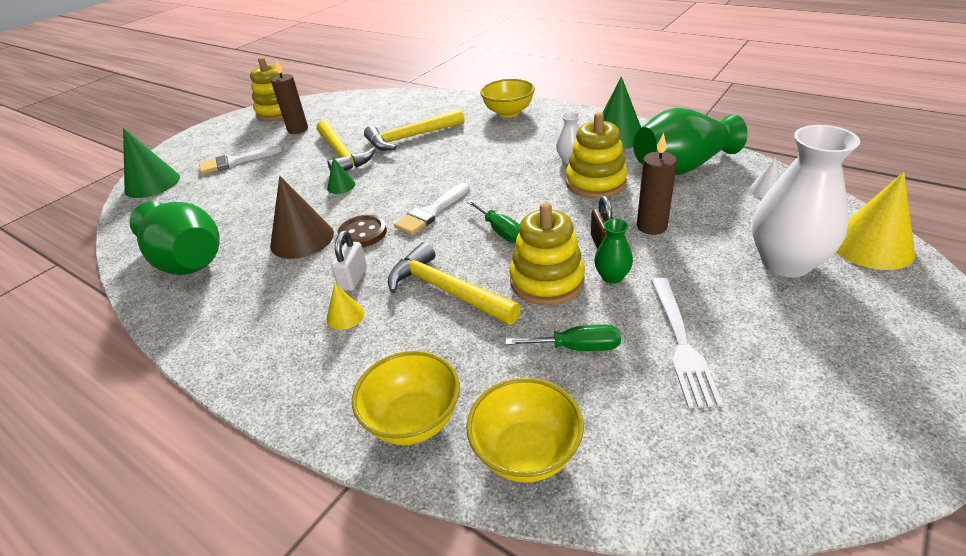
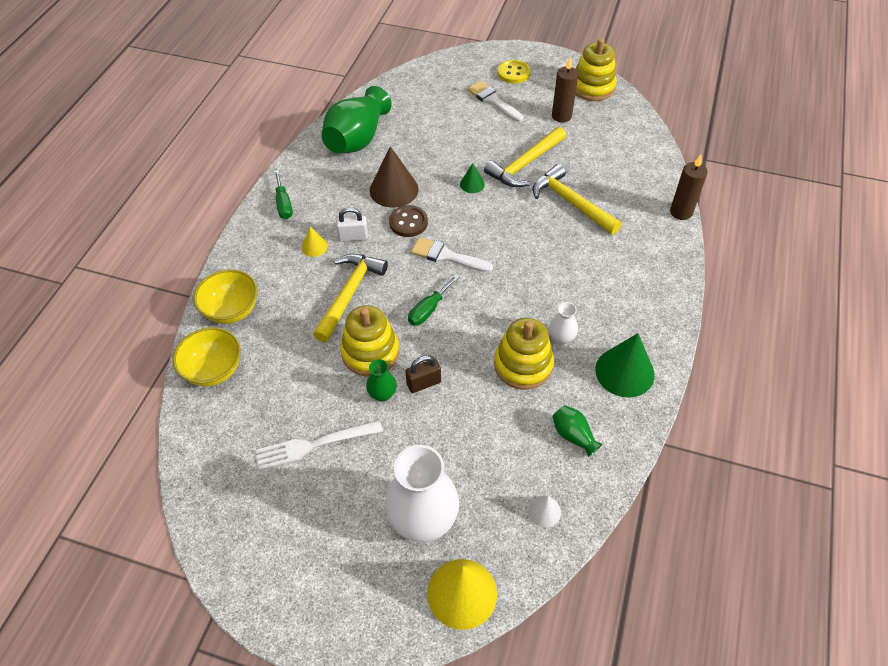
camera: 70 degrees right, 15 degrees up
(152, 183) = (447, 69): green cone -> none
(210, 146) = (513, 73): none -> yellow button
(508, 113) = (650, 266): yellow bowl -> none
(577, 347) = (302, 382): green screwdriver -> green screwdriver (284, 204)
(651, 226) = (458, 416): brown candle -> brown candle (681, 212)
(682, 167) = (573, 435): green vase -> green vase, size x0.46

